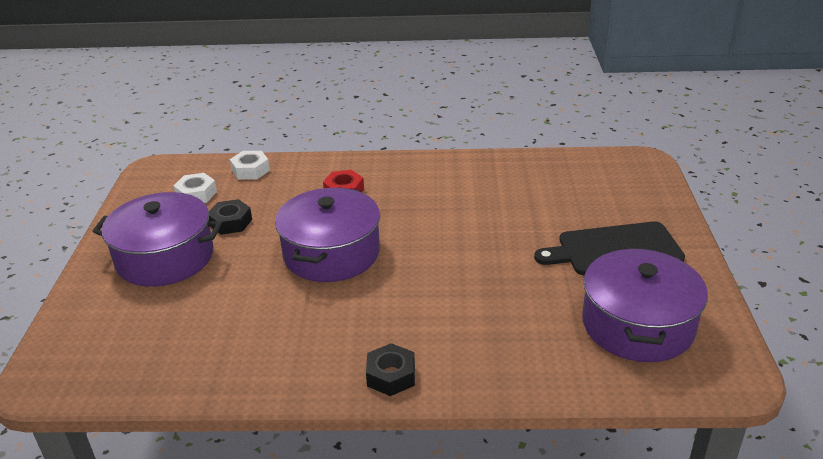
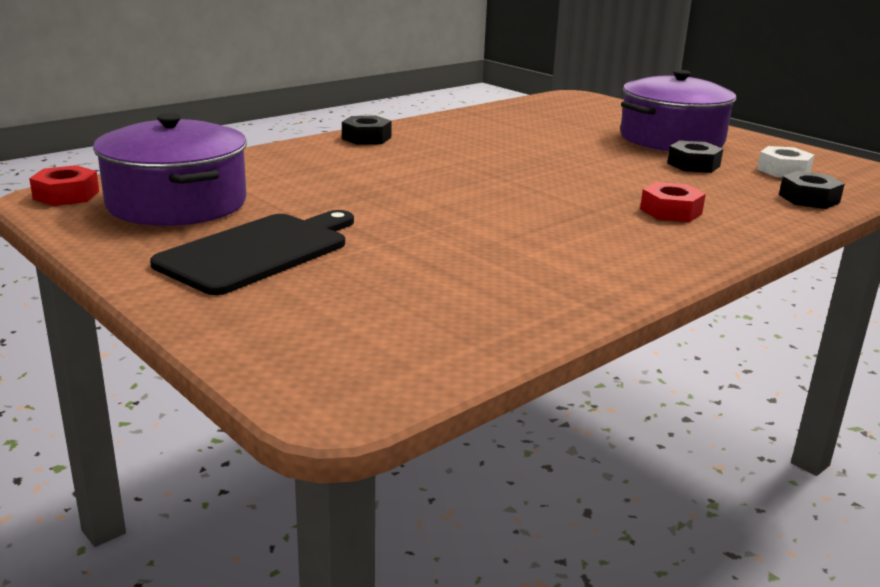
camera: 135 degrees right, 10 degrees down
(250, 170) = (809, 199): white nut -> black nut
(331, 253) = (556, 172): purple pot -> none
(721, 376) = (66, 195): none -> red nut

